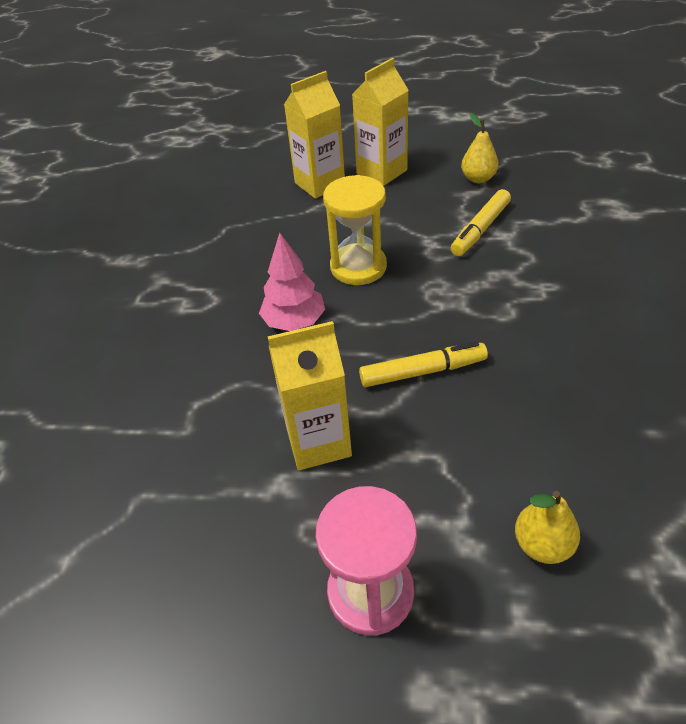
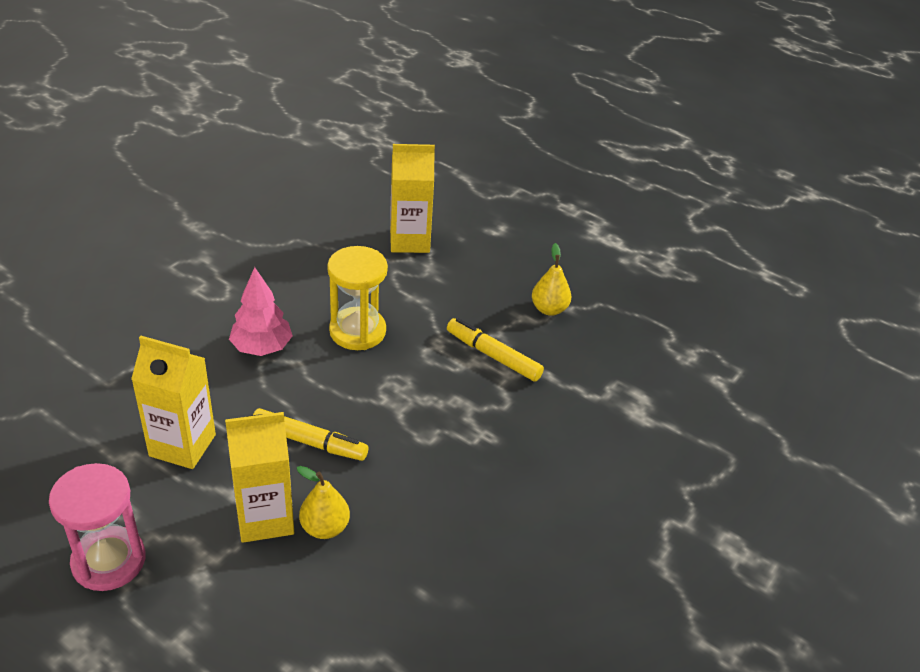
camera: 25 degrees right, 5 degrees down
(381, 172) = (473, 257): yellow carton -> yellow carton (265, 518)
(480, 229) = (493, 355): yellow marker -> yellow marker turned 60 degrees clockwise
(542, 544) = (248, 608): yellow pear -> yellow pear (325, 528)

